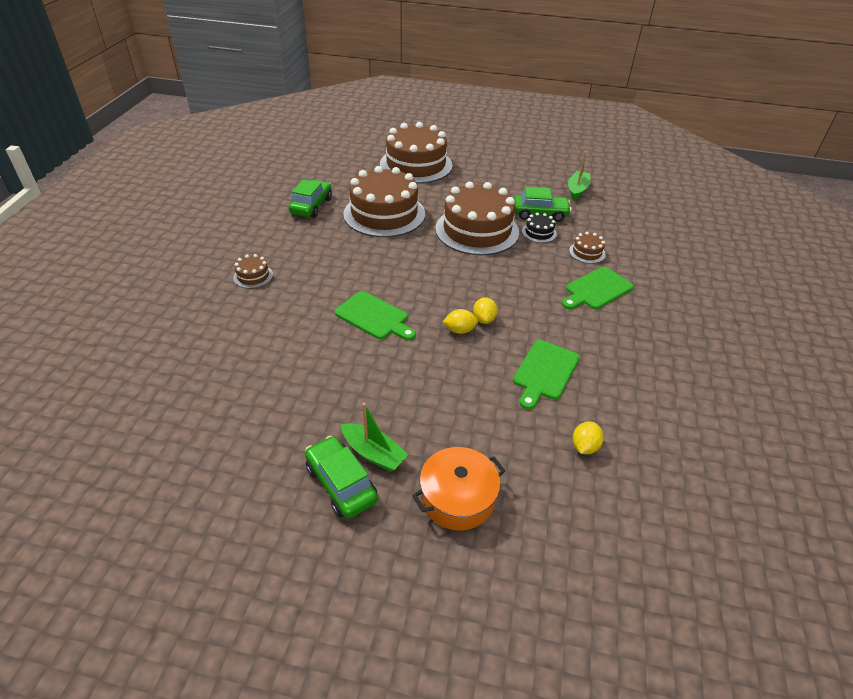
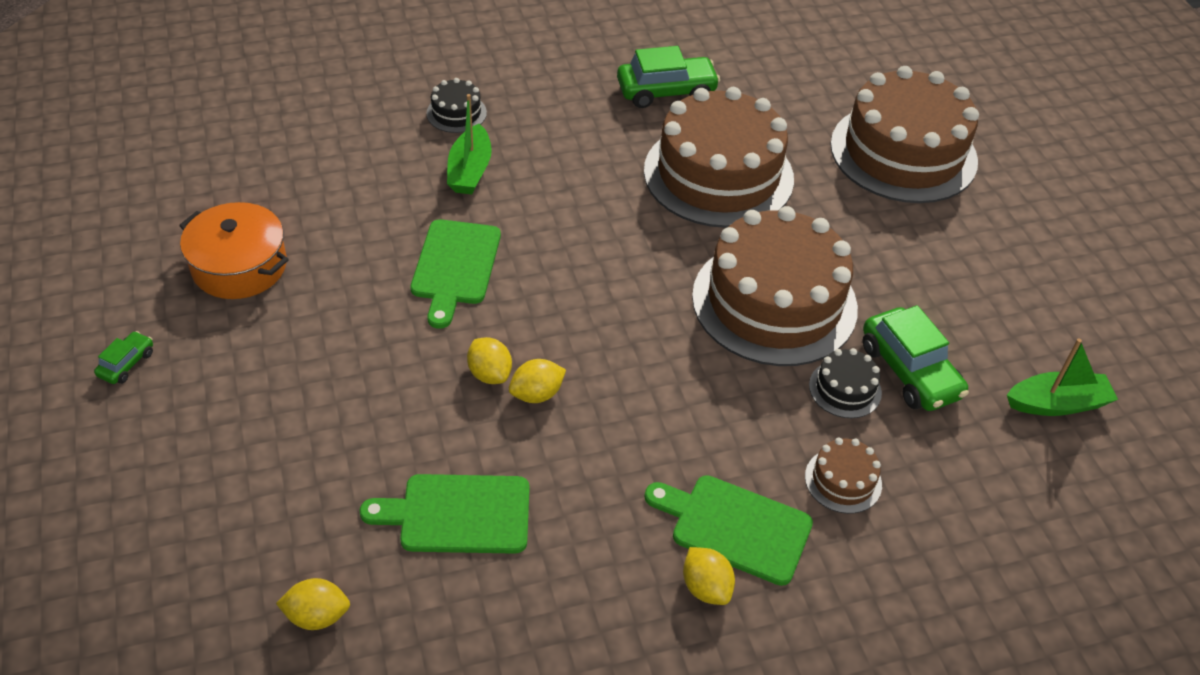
camera: 60 degrees right, 5 degrees up
(253, 276) = (456, 113): brown cake -> black cake
(341, 484) = (126, 364): green car -> green car, size x0.50
(374, 453) = (190, 374): green boat -> green boat (470, 171)
(457, 498) = (152, 491): orange pot -> orange pot (240, 266)
(624, 309) = (706, 587): none -> yellow lemon

